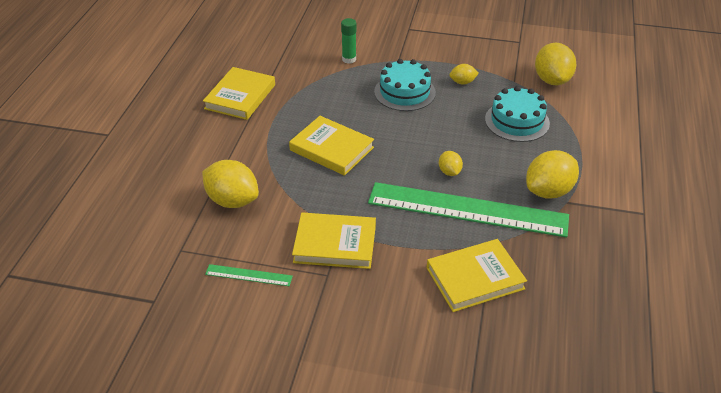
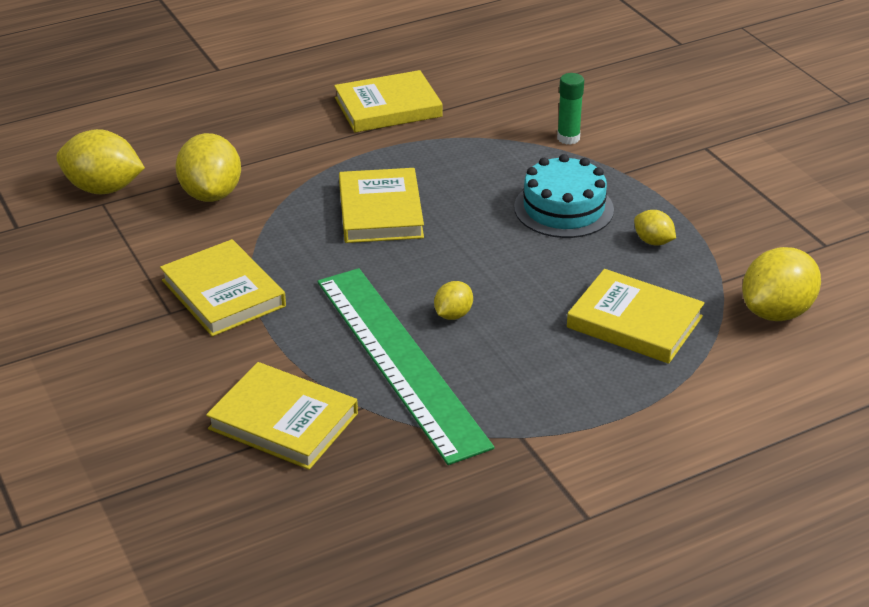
camera: 50 degrees right, 5 degrees down
(248, 275) = (112, 262): green ruler -> none
(517, 121) = (634, 322): turquoise cake -> yellow book
(548, 191) = (521, 411): yellow lemon -> yellow lemon (103, 188)

